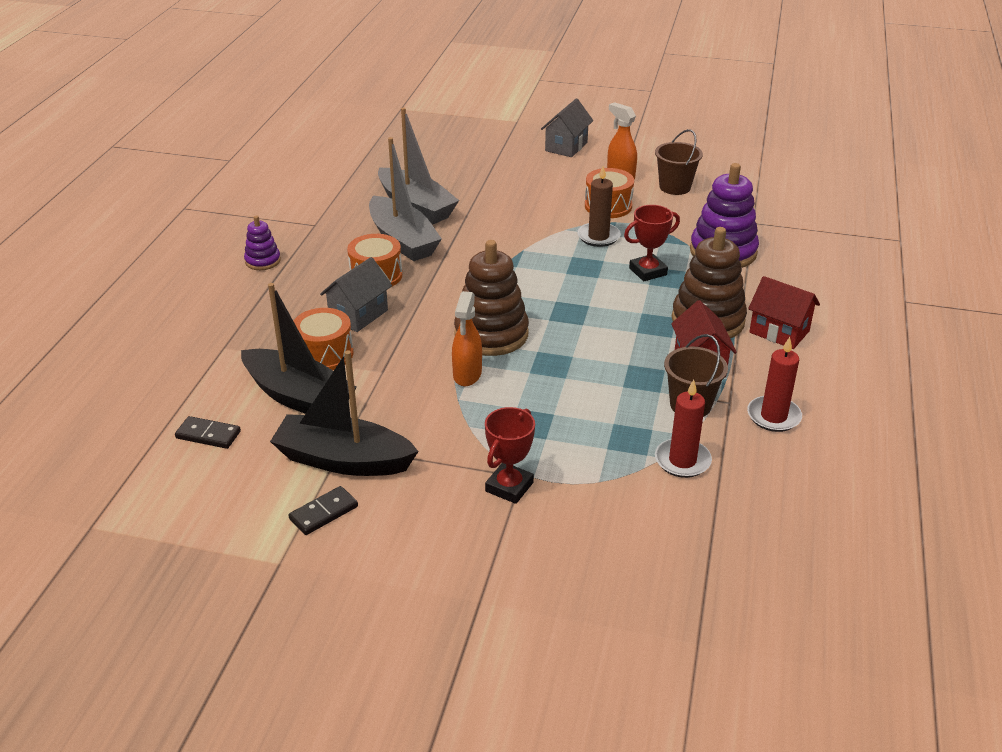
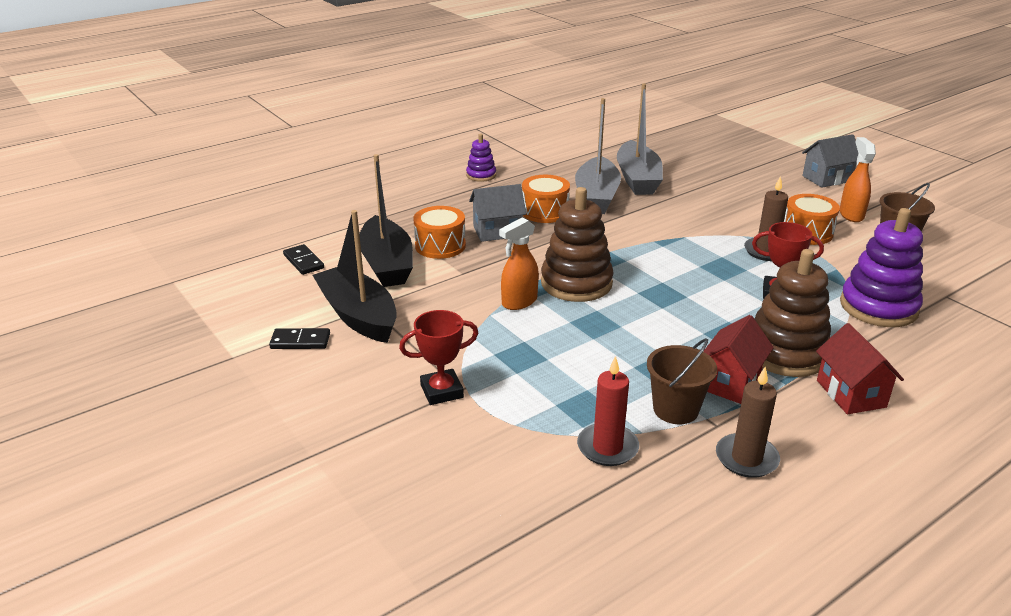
camera: 40 degrees right, 5 degrees down
(773, 416) = (746, 458): red candle -> brown candle

